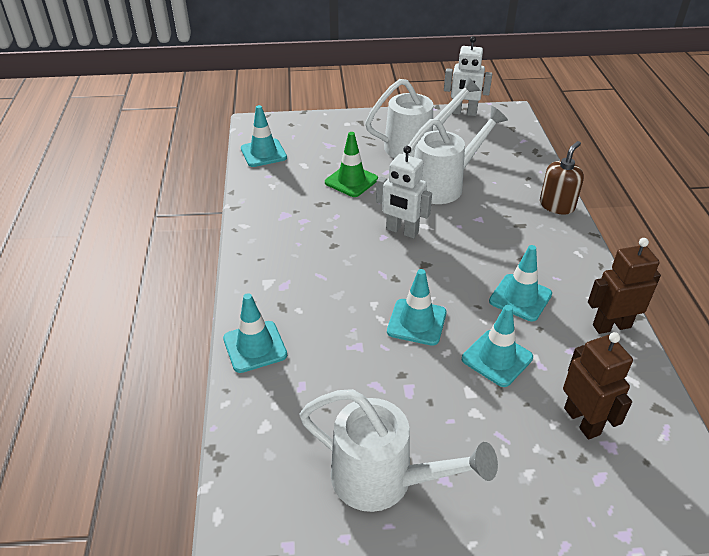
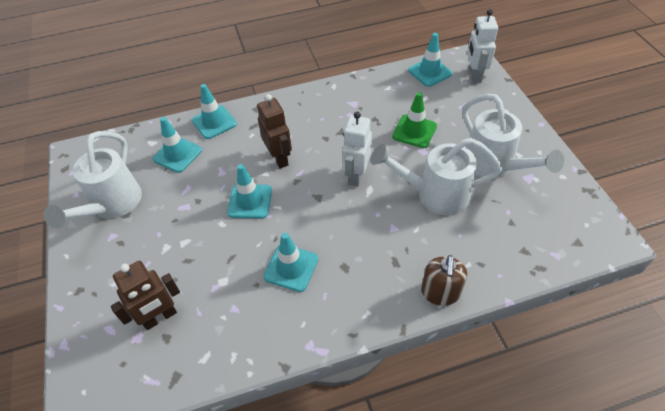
camera: 80 degrees right, 10 degrees up
(443, 185) = (435, 195): white watering can -> white watering can turned 135 degrees clockwise
(463, 113) = (582, 195): white robot -> white robot (474, 75)
(497, 358) = (219, 256): turquoise traffic cone -> turquoise traffic cone (177, 154)
(557, 205) = (440, 292): brown soap dispenser -> brown soap dispenser turned 75 degrees clockwise
(611, 326) = (268, 342): brown robot -> brown robot (279, 158)

